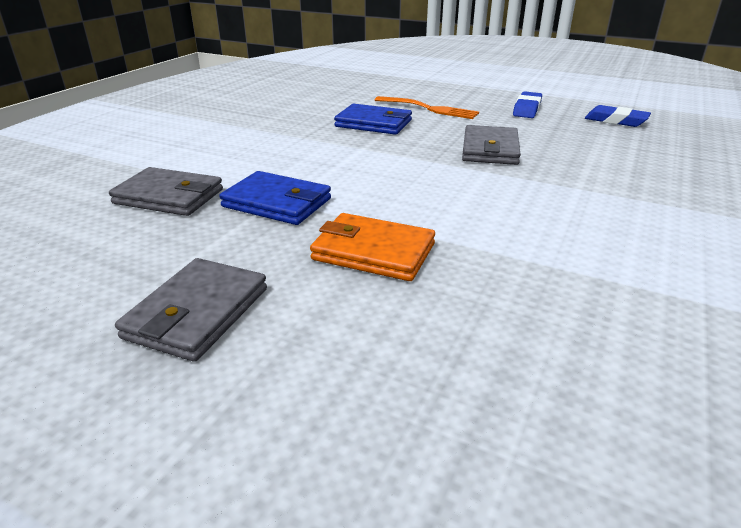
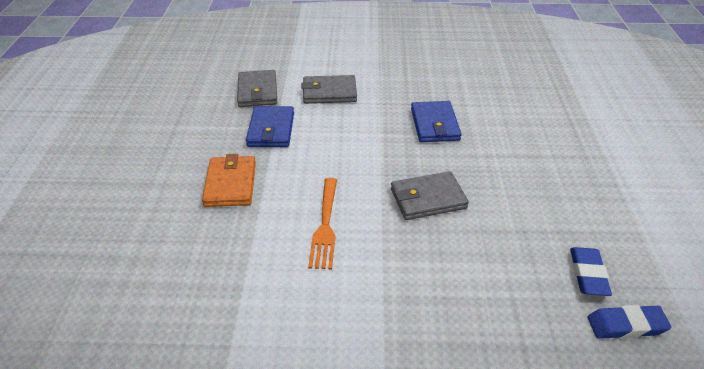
camera: 65 degrees right, 10 degrees up
(197, 313) = (153, 148): grey wallet -> grey wallet (329, 92)
(429, 109) = (499, 143): orange fork -> orange fork (325, 226)
(527, 109) = (561, 203): blue eraser -> blue eraser (626, 325)

